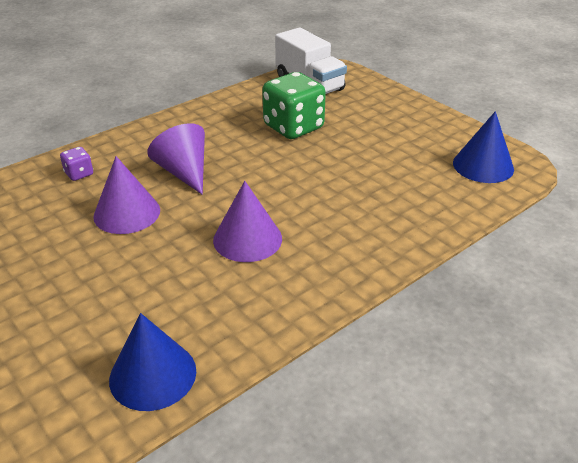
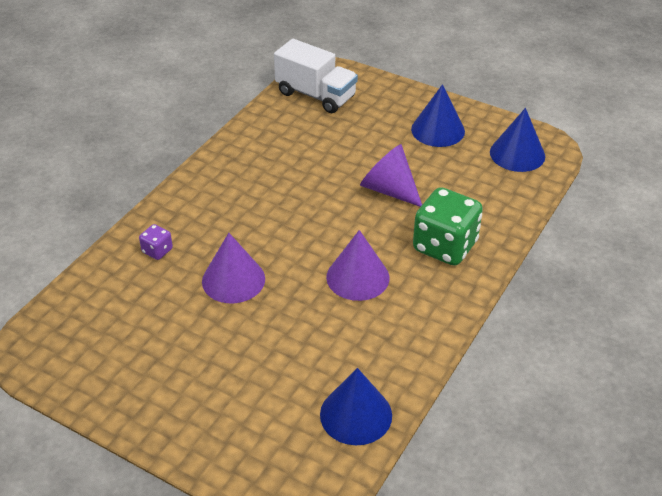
camera: 20 degrees left, 5 degrees up
(184, 172) = (257, 224): purple cone -> purple cone (389, 190)
(293, 127) = (330, 150): green dice -> green dice (445, 246)
(410, 130) = (438, 130): none -> blue cone

